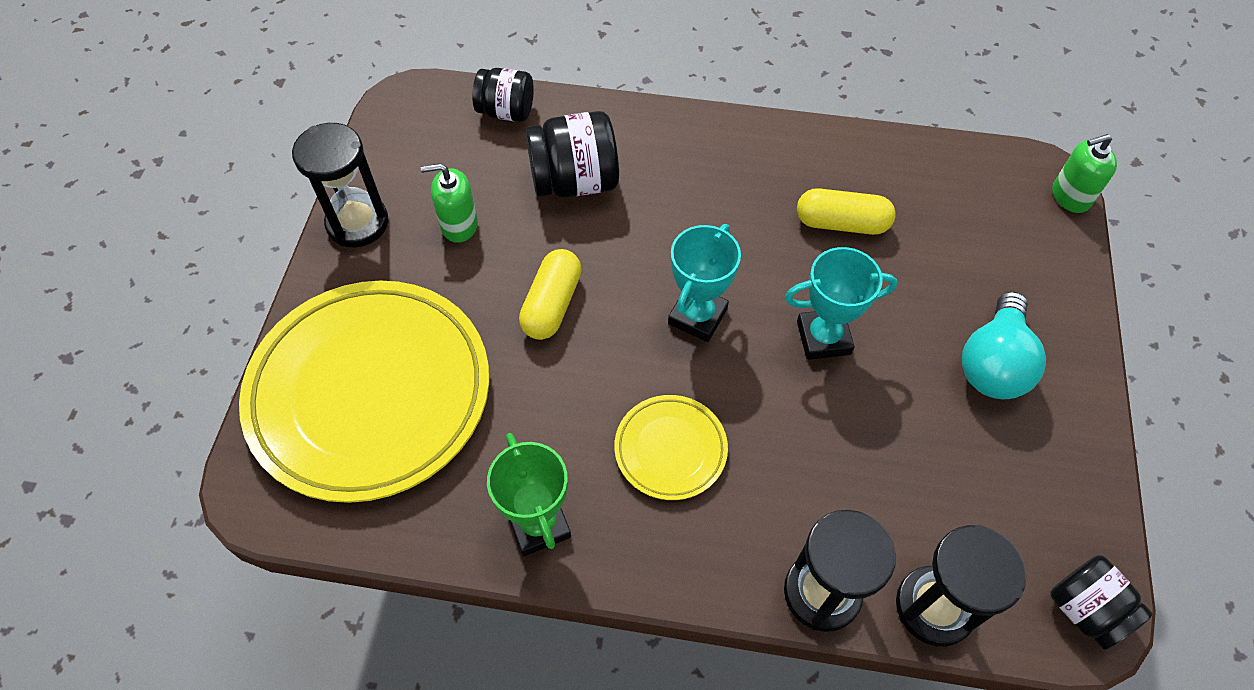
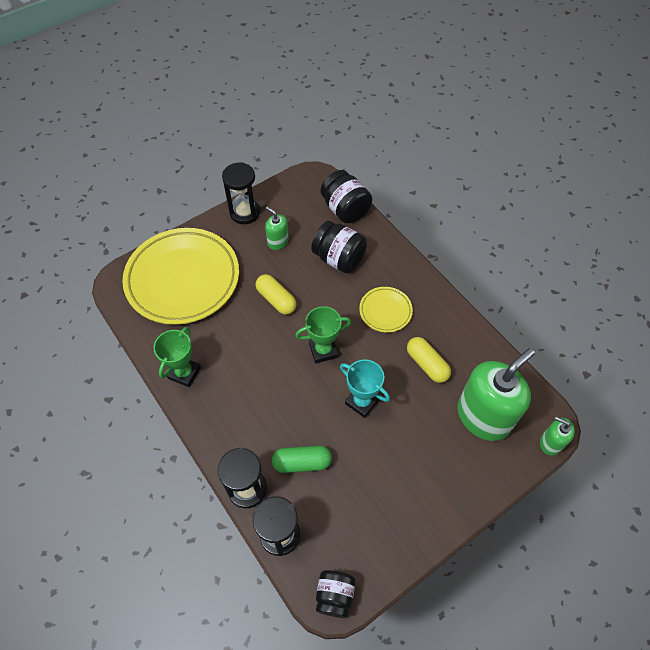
camera: 45 degrees right, 0 degrees up
(506, 112) = (345, 209): black jar -> black jar, size x1.51
(552, 304) = (276, 299): yellow capsule -> yellow capsule turned 75 degrees clockwise
(670, 449) = (255, 389): yellow plate -> yellow plate (385, 311)
(697, 316) = (323, 350): turquoise trophy -> green trophy
(846, 485) = (302, 462): none -> green capsule
(973, 229) = (483, 416): none -> green soap dispenser
(993, 363) = (419, 475): turquoise light bulb -> none

